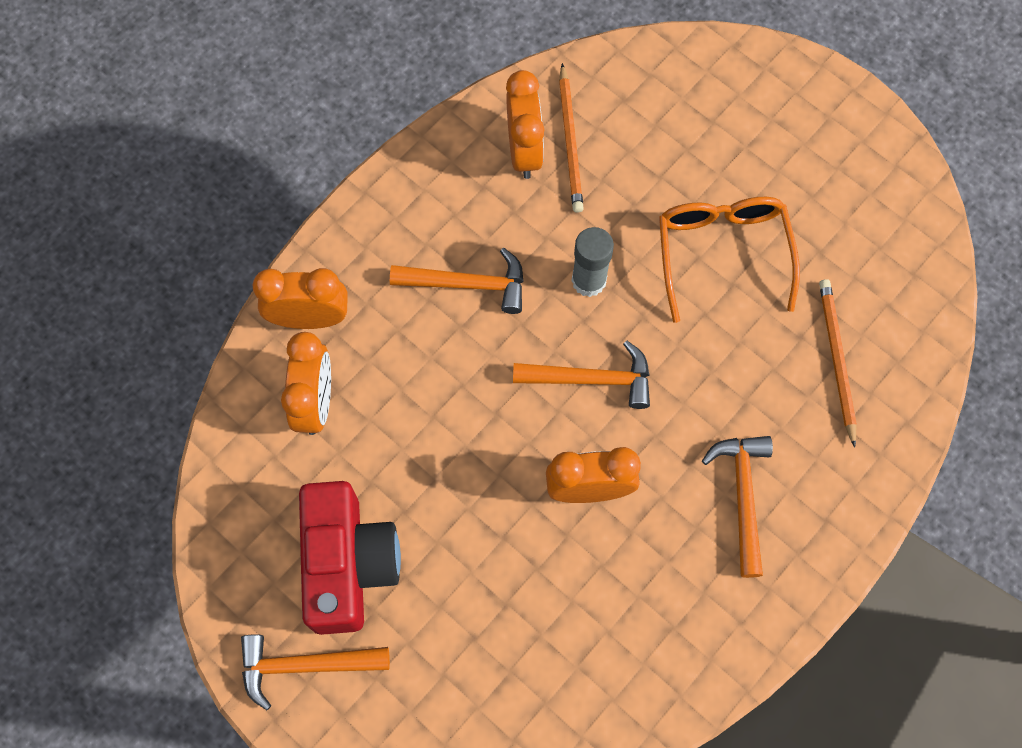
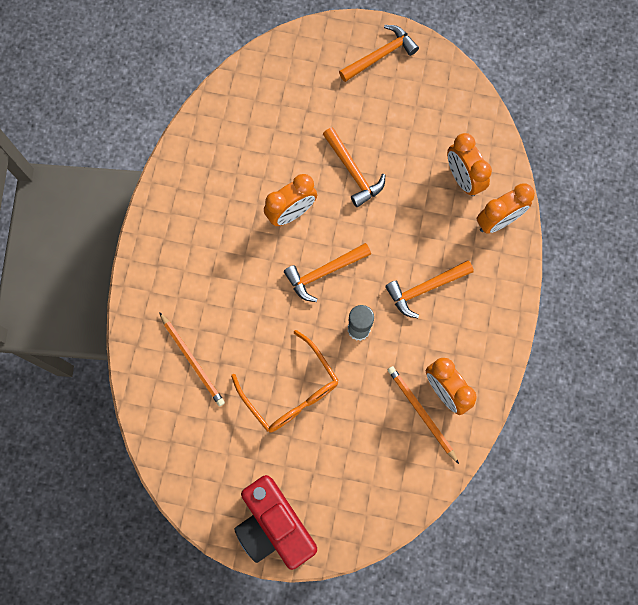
camera: 150 degrees right, 5 degrees up
(348, 563) = (391, 110): red camera -> red camera (274, 525)
(742, 496) = (208, 253): orange hammer -> orange hammer (353, 172)

